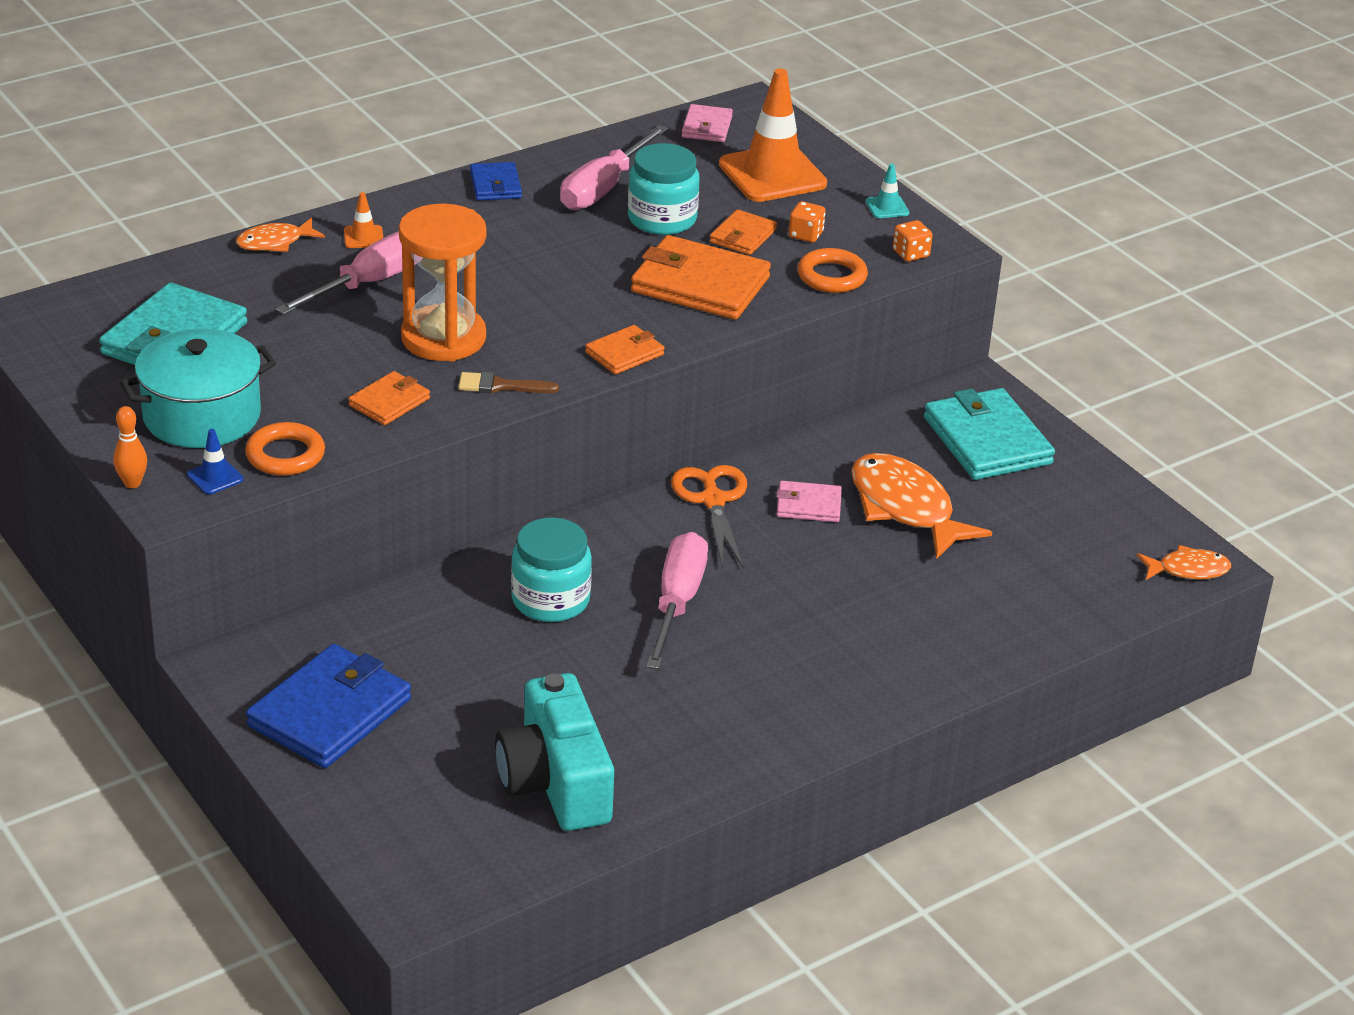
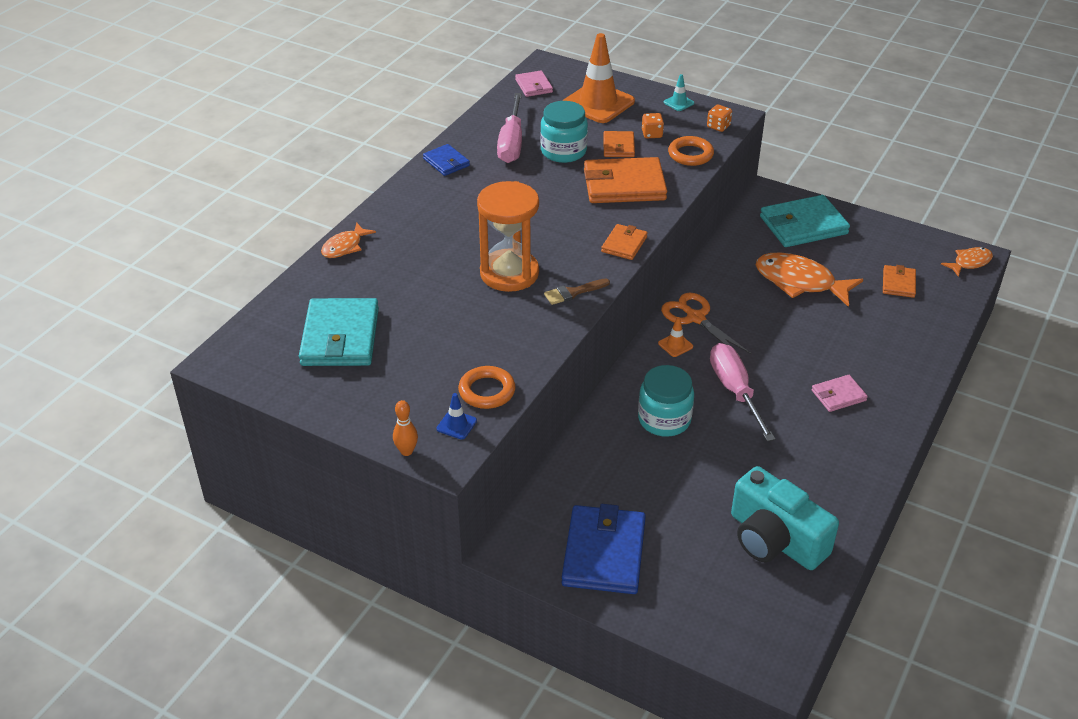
camera: 25 degrees left, 5 degrees up
(202, 416) = (408, 384): turquoise pot -> none
(363, 237) = (397, 224): orange traffic cone -> orange traffic cone (675, 345)
(370, 283) = (430, 253): pink screwdriver -> none
(389, 402) = (517, 329): orange wallet -> orange wallet (898, 283)
(808, 505) = (749, 300): pink wallet -> pink wallet (838, 395)
(987, 441) = (803, 225): turquoise wallet -> turquoise wallet turned 60 degrees counterclockwise

